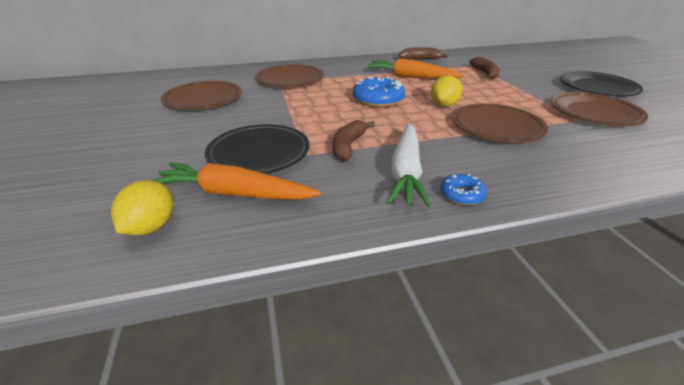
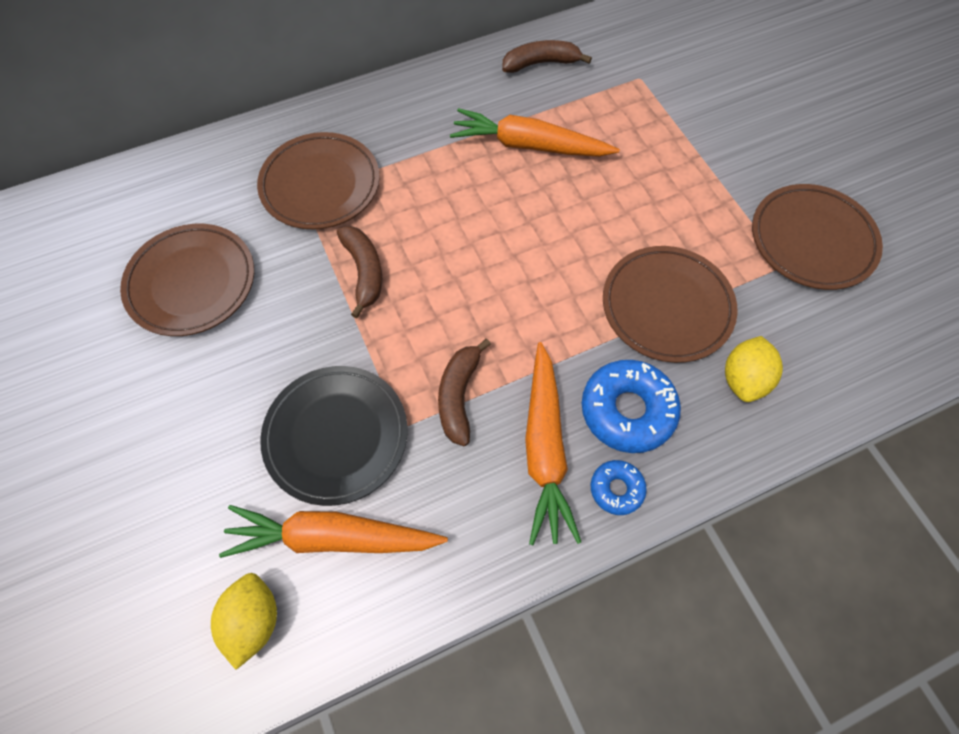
camera: 10 degrees left, 30 degrees up
(378, 100) = (483, 242): blue donut -> blue donut (627, 410)
(406, 172) = (544, 448): white carrot -> orange carrot
(444, 105) = (589, 245): yellow lemon -> yellow lemon (743, 379)
(485, 74) = (656, 114): brown banana -> brown banana (364, 272)
(597, 88) = (831, 147): black plate -> none

